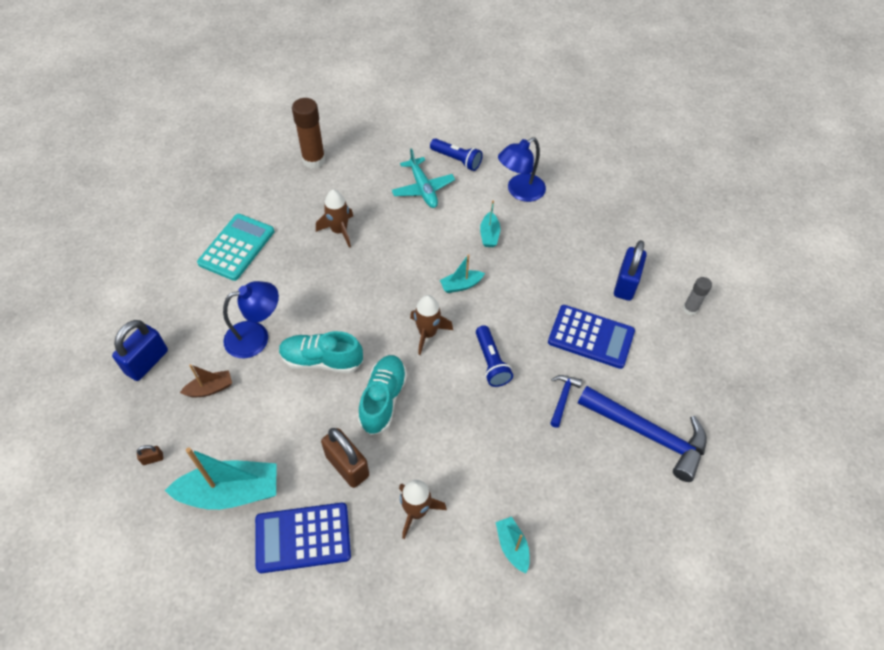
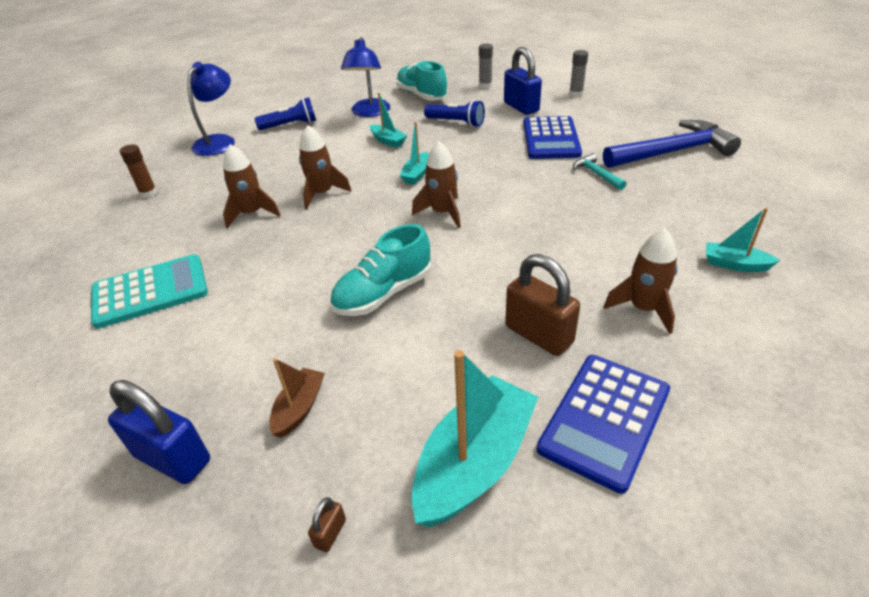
camera: 45 degrees left, 15 degrees down
(147, 362) = (173, 458): blue padlock -> blue padlock turned 45 degrees counterclockwise
(236, 247) = (150, 291): turquoise calculator -> turquoise calculator turned 90 degrees clockwise
(256, 337) = (285, 330): blue lamp -> blue lamp (219, 141)
(314, 160) = (149, 193): brown glue stick -> brown glue stick, size x0.57
(347, 466) = (539, 335): brown padlock -> brown padlock turned 45 degrees clockwise
(383, 399) = (483, 272): turquoise shoe -> turquoise shoe (422, 95)
(391, 249) = (322, 194): none -> brown rocket
(423, 189) = (288, 151): turquoise plane -> none
(491, 362) = (518, 193): blue flashlight -> blue flashlight (456, 122)
(563, 398) = (596, 174): blue hammer -> turquoise hammer
(591, 337) = (551, 139): blue calculator -> blue calculator turned 120 degrees clockwise
(640, 235) = (485, 86): none -> grey glue stick

